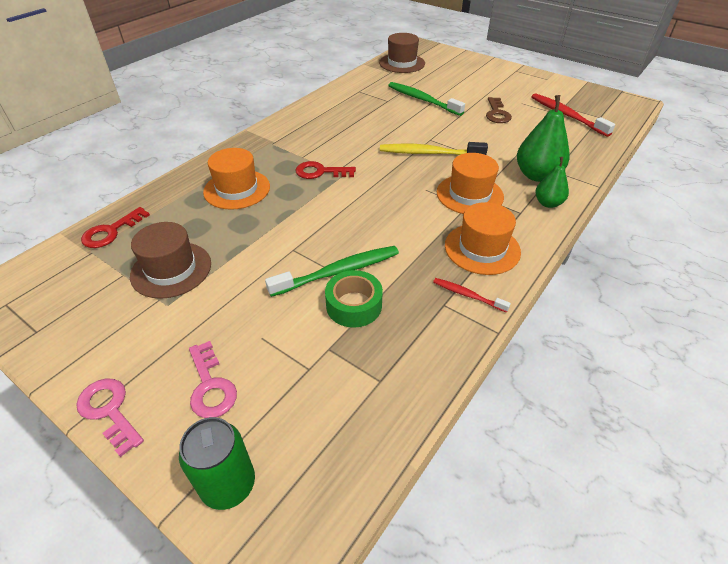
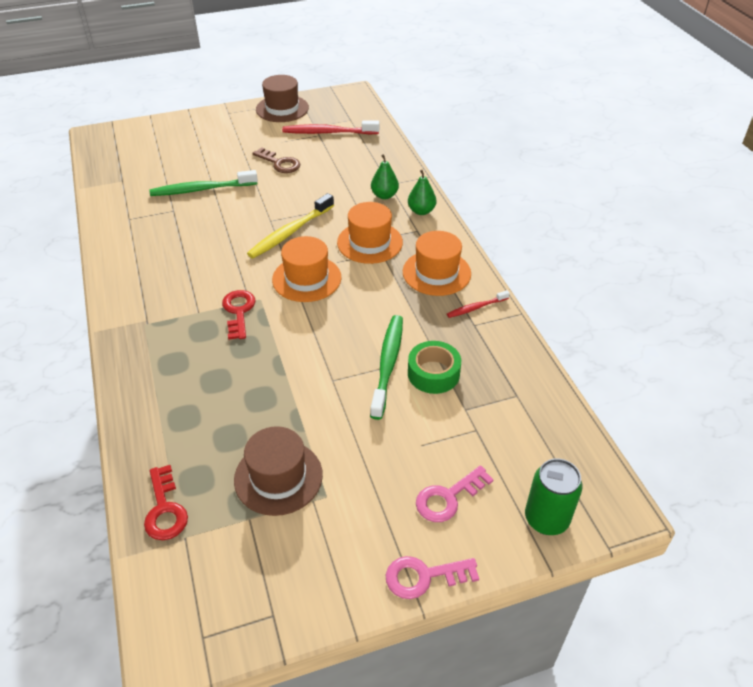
camera: 55 degrees left, 0 degrees up
(210, 386) = (448, 497): pink key -> pink key turned 135 degrees clockwise
(237, 189) = (200, 382): orange hat -> orange hat (306, 278)
(320, 172) = (239, 311): red key -> red key turned 135 degrees clockwise
(402, 63) = (116, 164): brown hat -> brown hat (282, 108)
(537, 175) = (384, 195): green pear -> green pear, size x0.59

